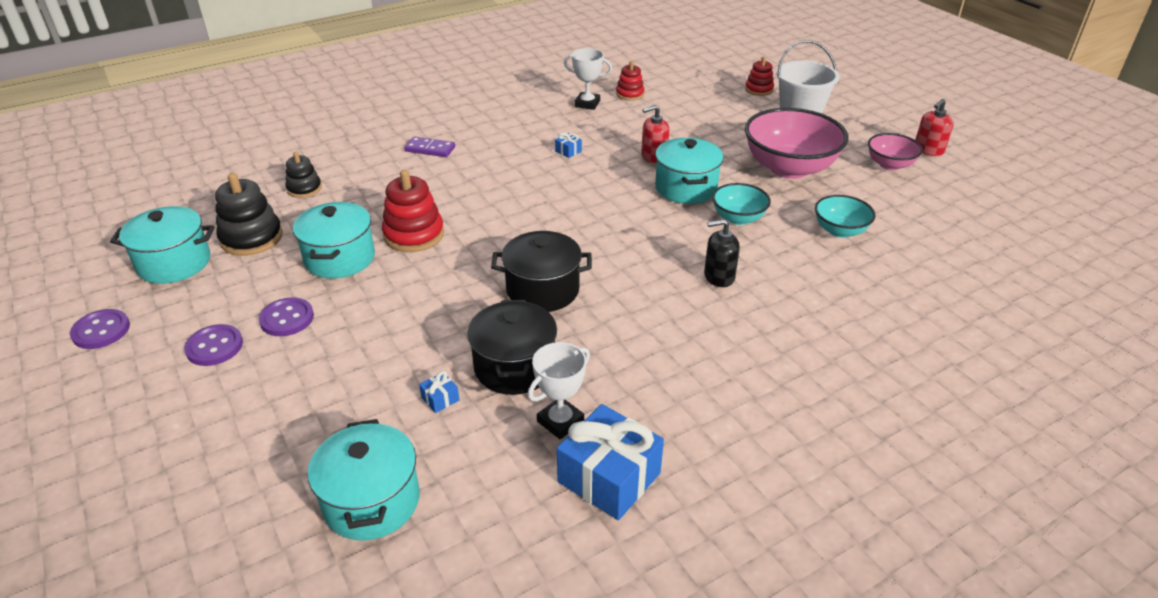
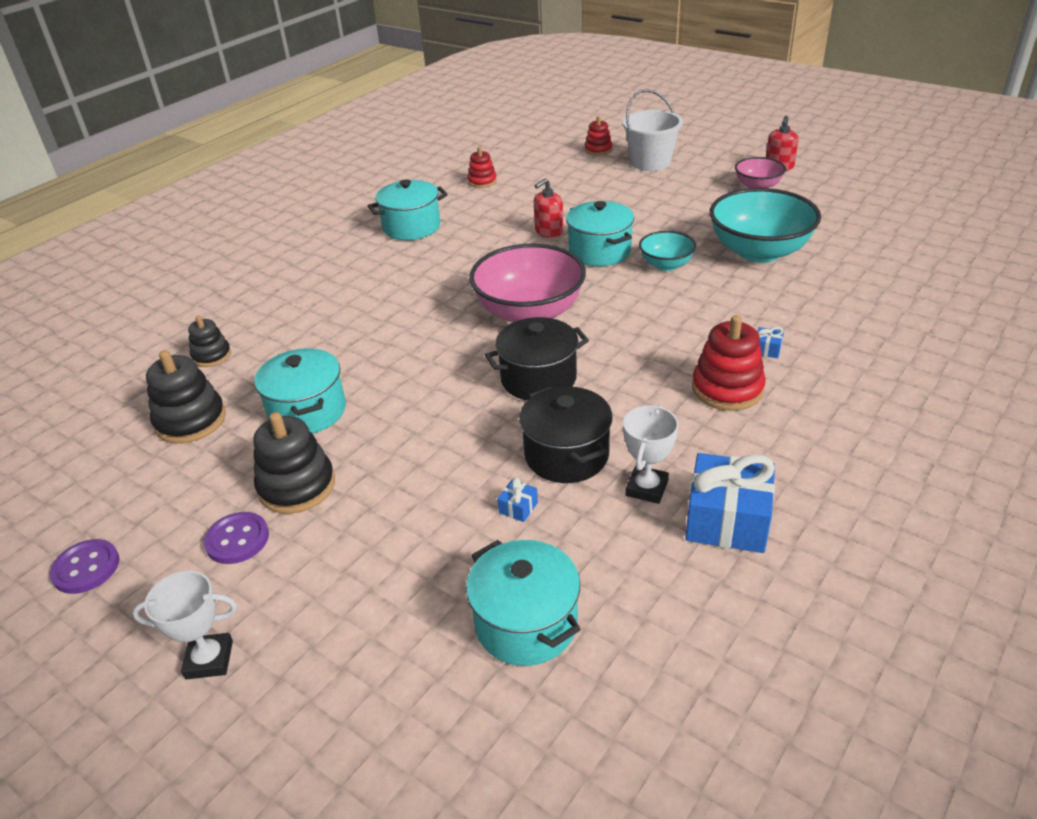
camera: 20 degrees left, 0 degrees up
(174, 263) = (119, 472): turquoise pot -> turquoise pot (411, 227)
(287, 319) = (297, 486): purple button -> black stacking toy
(414, 235) = (369, 366): red stacking toy -> red stacking toy (727, 389)
(430, 149) = (320, 281): purple domino -> none
(568, 151) = (463, 247): blue gift -> blue gift (767, 349)
(587, 104) = (447, 200): white trophy -> white trophy (209, 659)
(719, 276) = (688, 319): black soap dispenser -> none
(789, 168) = (676, 211): pink bowl -> pink bowl (529, 313)
(840, 231) = (759, 252): turquoise bowl -> turquoise bowl, size x1.89

